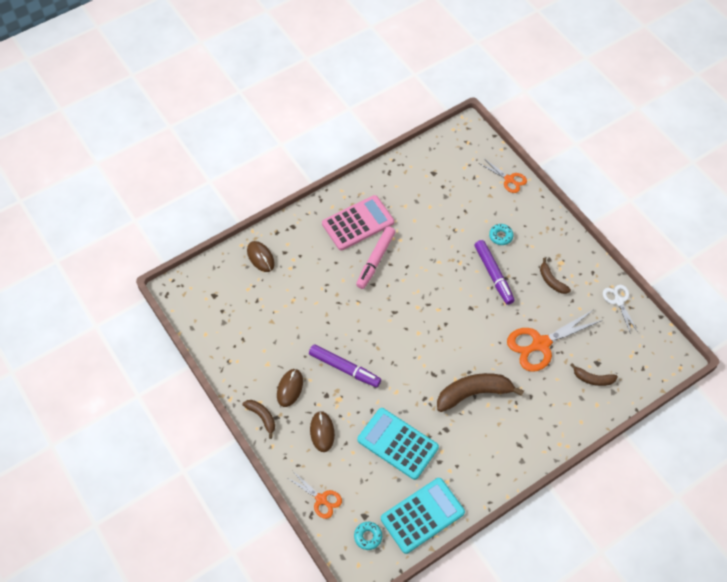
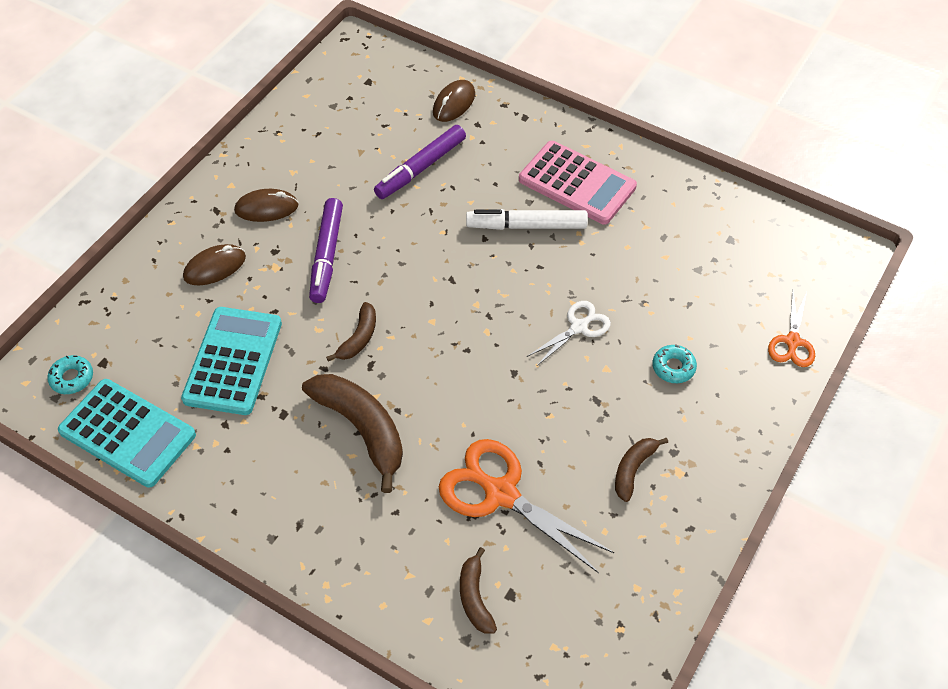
camera: 65 degrees right, 5 degrees down
(262, 417) = (210, 196): brown banana -> brown banana (359, 338)
(321, 499) = (111, 303): orange scissors -> none
(375, 260) = (526, 226): pink marker -> white marker
(493, 275) = (593, 382): purple marker -> purple marker (420, 168)
(618, 301) = (656, 590): white scissors -> white scissors (578, 327)

